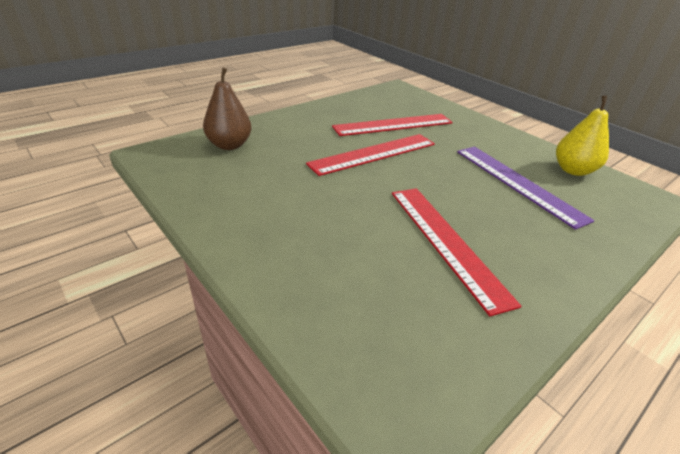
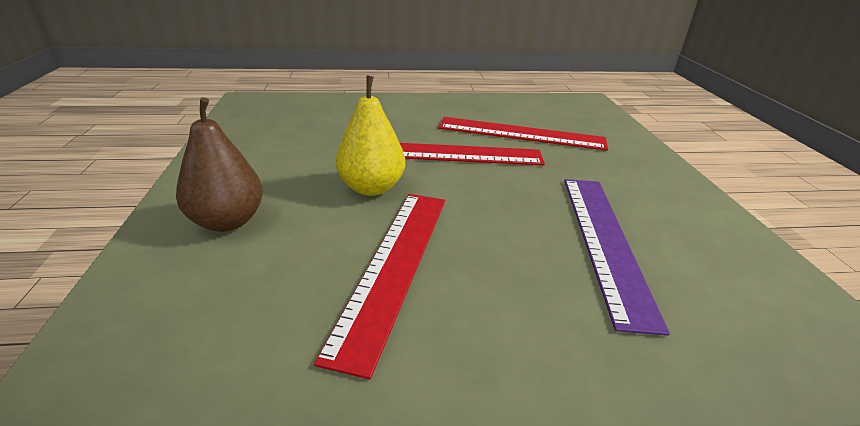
camera: 35 degrees right, 5 degrees down
(229, 145) = (319, 110): brown pear -> brown pear (227, 221)
(573, 170) = (737, 258): yellow pear -> yellow pear (371, 188)

